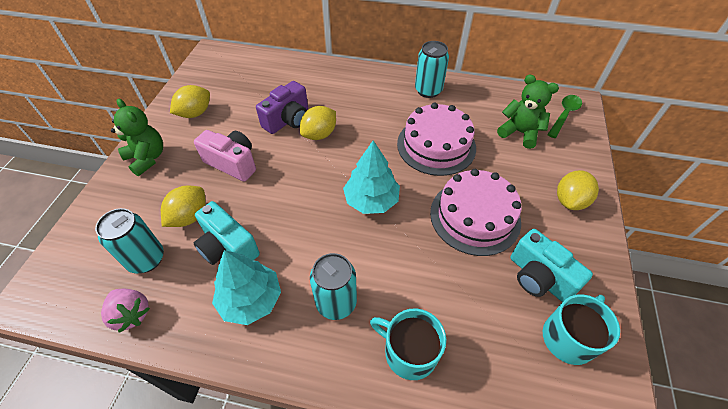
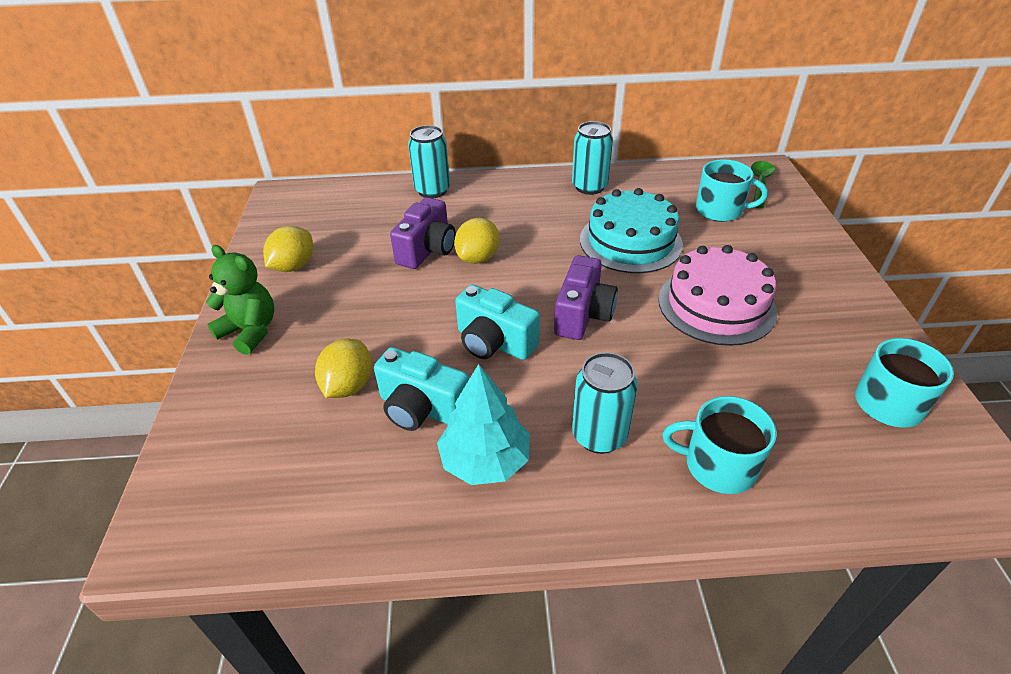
camera: 15 degrees left, 10 degrees down
(131, 314) = (324, 520): pink strawberry -> none
(146, 259) = (312, 449): turquoise can -> turquoise can (432, 190)
(232, 163) = (377, 312): pink camera -> none
(371, 200) = (583, 315): turquoise tree -> purple camera
(436, 145) = (630, 241): pink cake -> turquoise cake
(520, 133) = (720, 210): green teddy bear -> turquoise mug
(539, 277) = (822, 350): turquoise camera -> turquoise camera (494, 342)
(570, 201) = (813, 266): yellow lemon -> none

